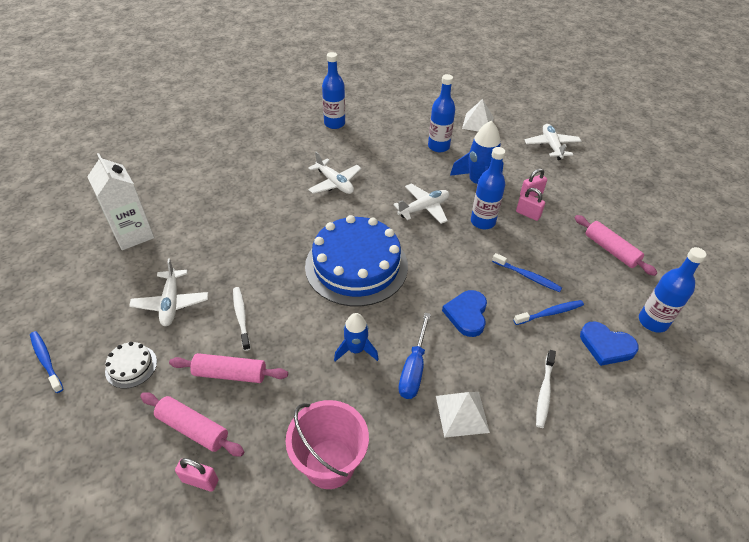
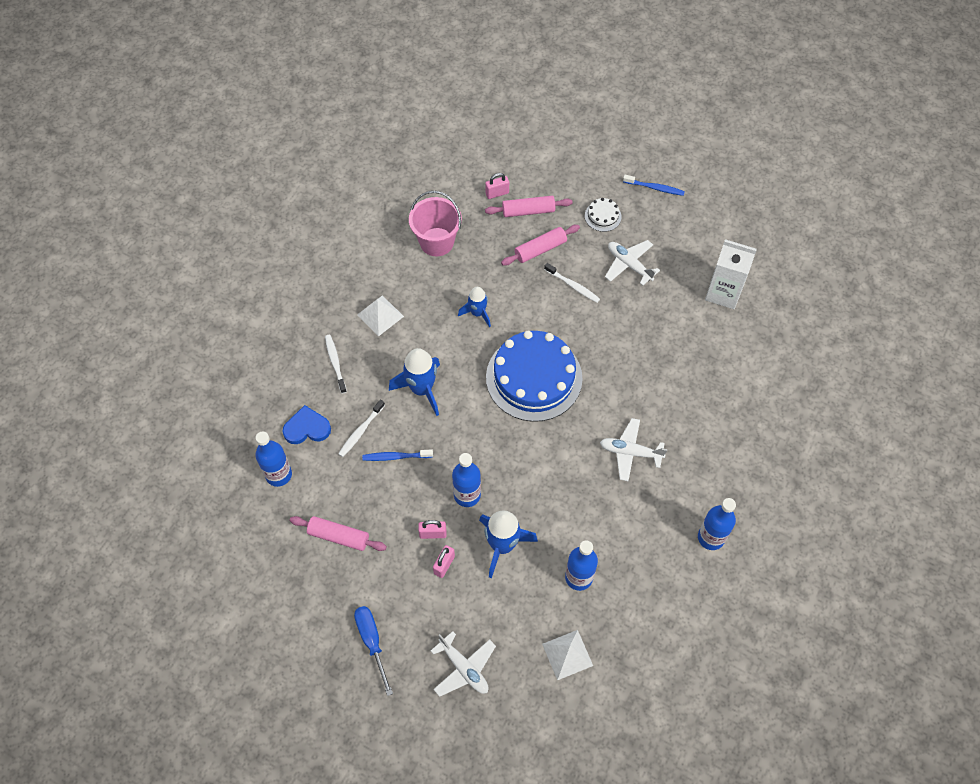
camera: 145 degrees right, 15 degrees up
(414, 369) = (430, 324): blue screwdriver -> blue screwdriver (372, 642)
(424, 208) = (528, 476): white plane -> none
(467, 314) = (421, 389): blue heart -> blue rocket
(550, 313) = (361, 431): blue toothbrush -> white toothbrush

